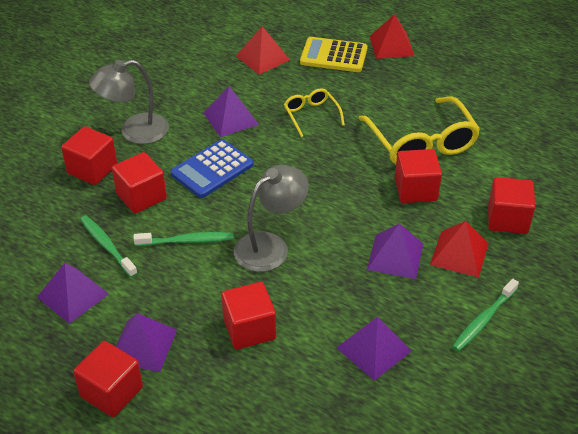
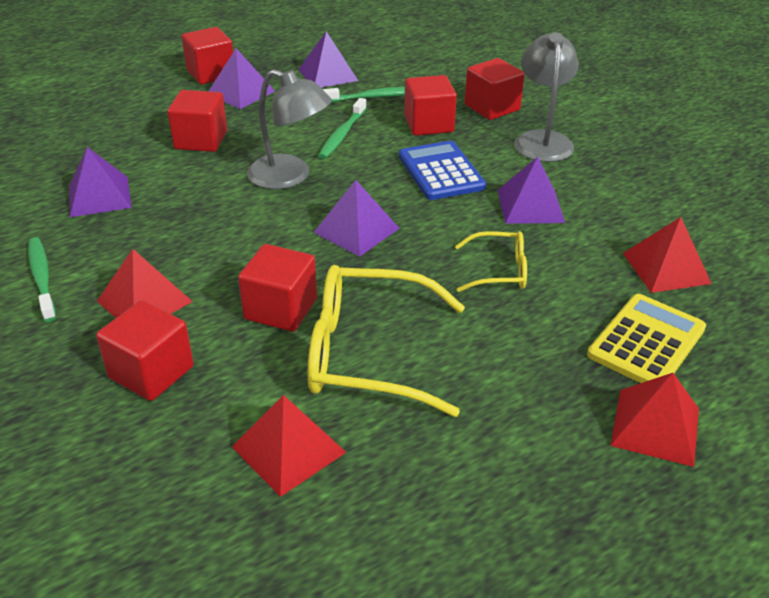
camera: 115 degrees right, 5 degrees down
(270, 246) = (290, 177): grey lamp -> grey lamp turned 45 degrees counterclockwise
(395, 256) = (193, 251): purple pyramid -> purple pyramid (356, 230)
(506, 147) = (289, 449): none -> red pyramid

